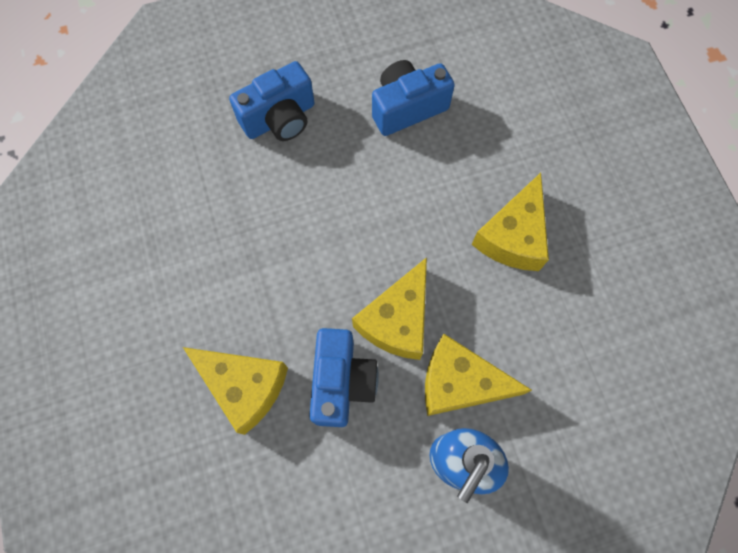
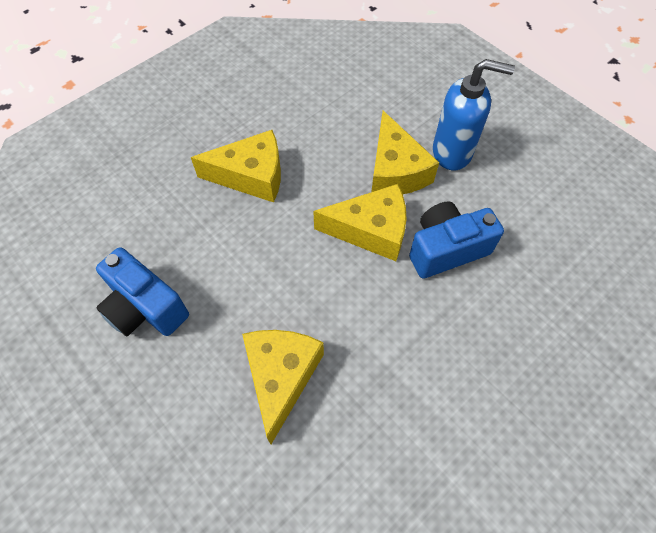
camera: 115 degrees left, 10 degrees down
(244, 386) = (500, 323): yellow cheese -> yellow cheese (281, 377)
(280, 119) = (205, 435): blue camera -> none

